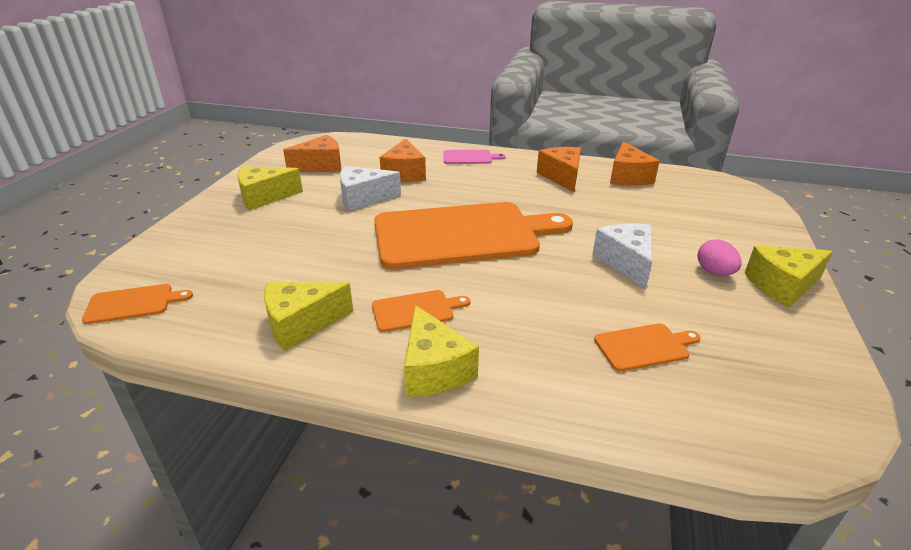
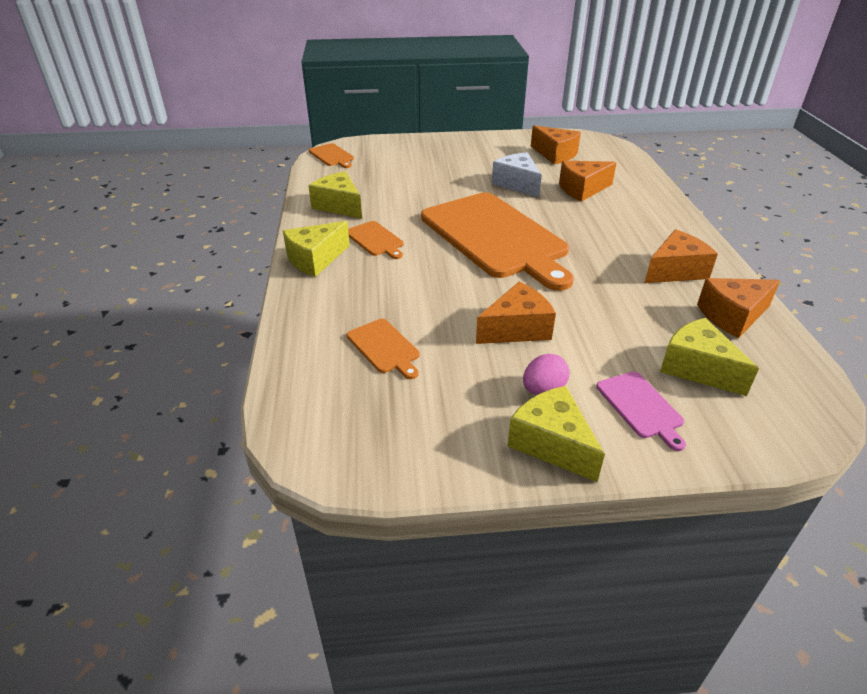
camera: 70 degrees right, 5 degrees up
(264, 197) = (482, 151): yellow cheese -> yellow cheese (697, 368)
(469, 157) = (657, 212): pink cutting board -> pink cutting board (641, 407)
(626, 263) = (516, 329): white cheese -> orange cheese

